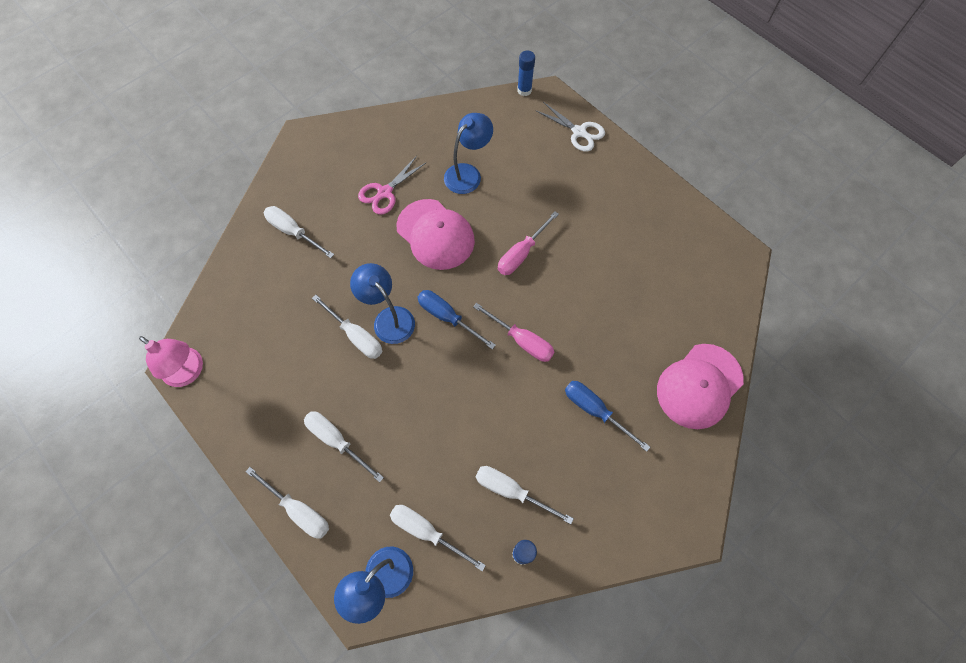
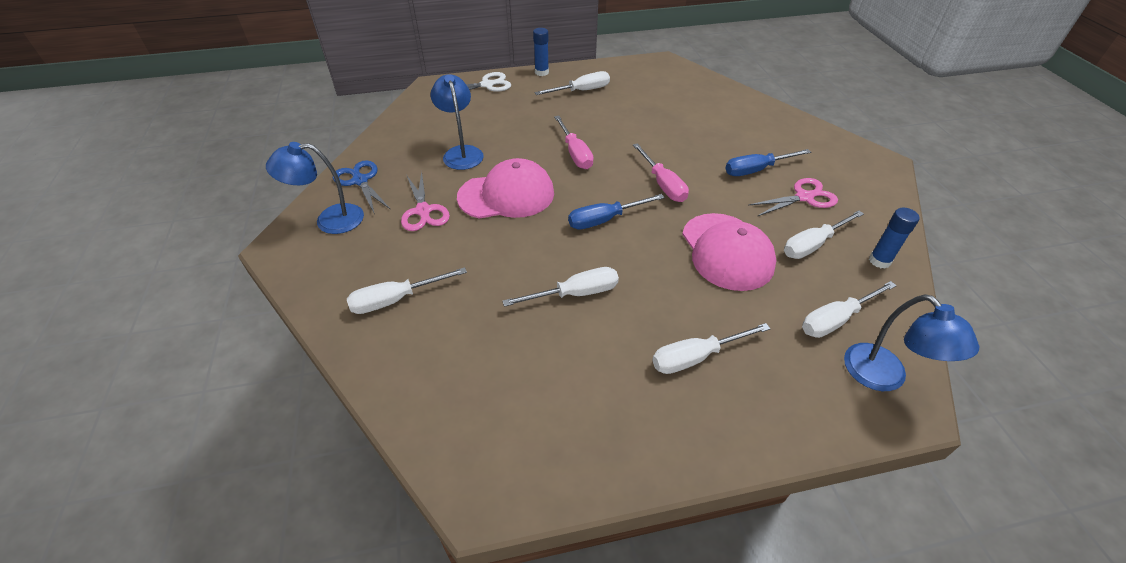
camera: 60 degrees left, 20 degrees down
(189, 372) = (503, 488): pink lamp -> none
(298, 510) = (769, 427): white screwdriver -> white screwdriver (581, 91)
(388, 318) = (574, 261): blue lamp -> blue lamp (330, 220)
(393, 133) = (360, 181): none -> blue scissors
(521, 340) = (663, 184): pink screwdriver -> pink screwdriver turned 90 degrees clockwise
(524, 90) = (413, 94): blue glue stick -> blue glue stick (541, 72)
(578, 466) = (804, 197): none -> pink scissors
(699, 386) = (762, 115): pink cap -> pink cap (727, 251)

